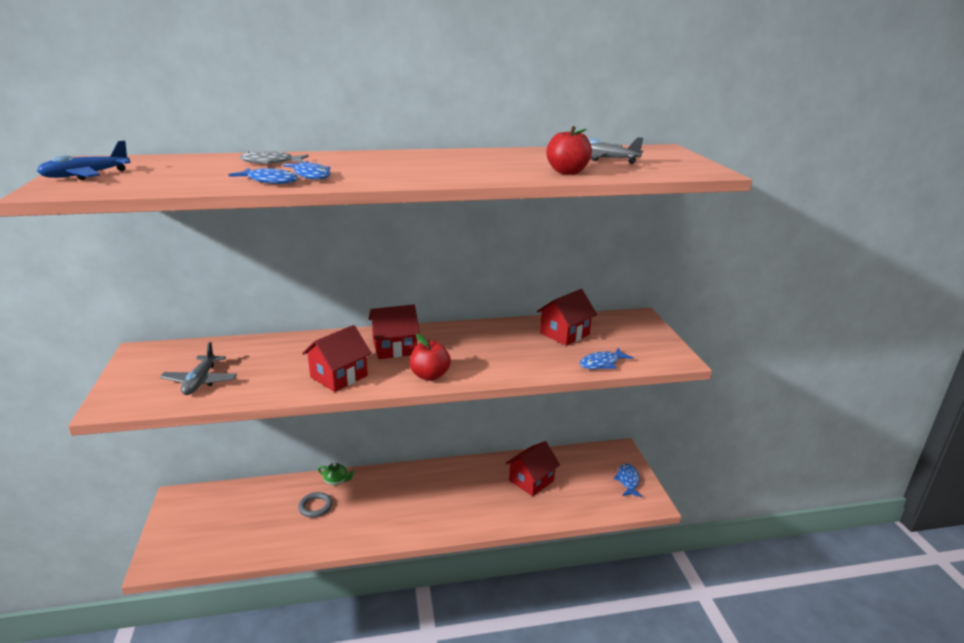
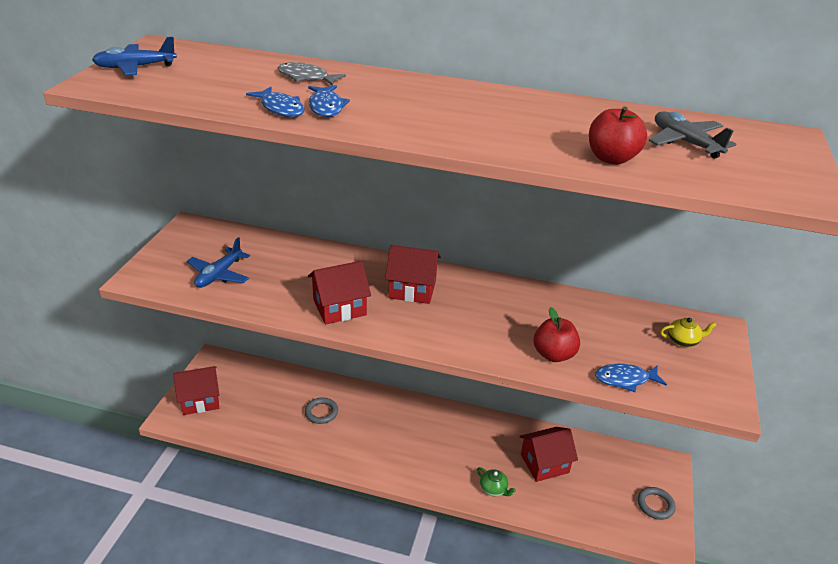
camera: 25 degrees right, 10 degrees up
(200, 381) = (219, 275): grey plane -> blue plane
(336, 480) = (352, 392): green teapot -> green teapot (493, 489)
(430, 375) = (426, 334): red apple -> red apple (553, 354)
(564, 334) = (608, 325): red house -> red house (200, 400)
(622, 330) = (683, 340): none -> yellow teapot
(628, 481) = (655, 505): blue fish -> grey ring

